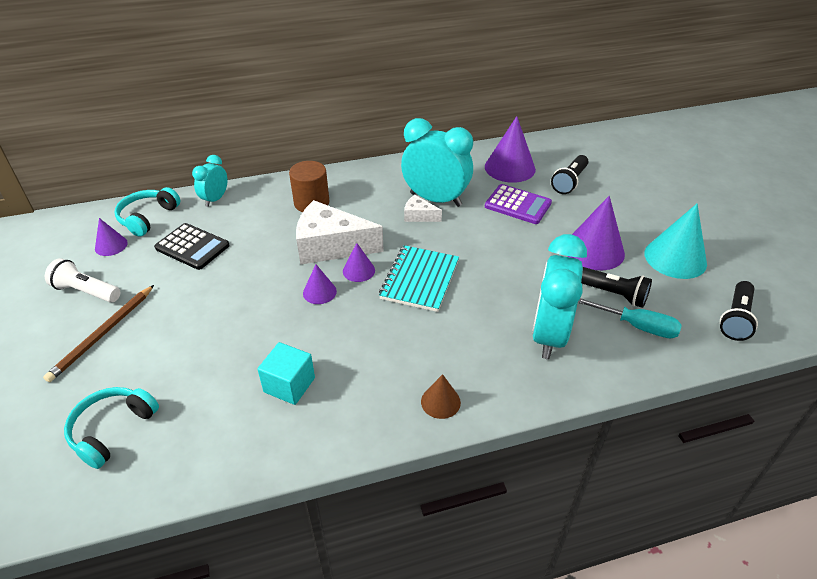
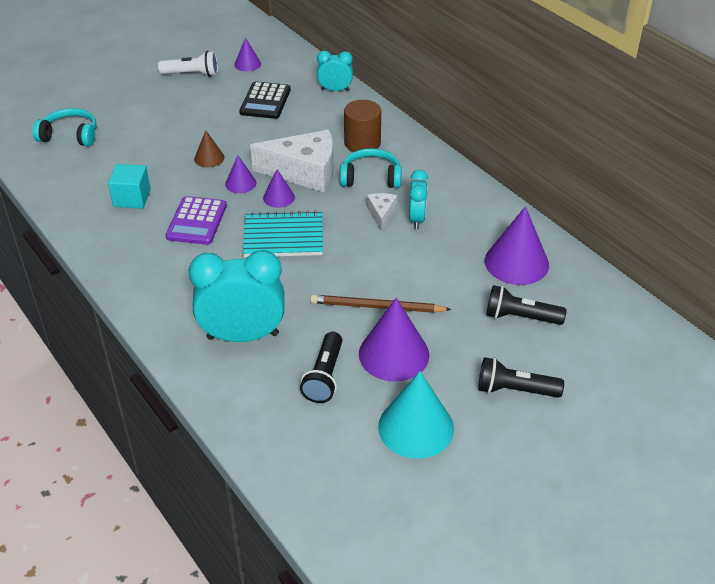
camera: 70 degrees right, 0 degrees up
(86, 291) = (192, 74): white flashlight -> white flashlight turned 90 degrees clockwise
(103, 334) = (152, 98): brown pencil -> brown pencil (377, 307)
(148, 217) = (291, 67): turquoise headphones -> turquoise headphones (371, 178)
(331, 246) = (304, 172): white cheese -> white cheese turned 105 degrees clockwise
(435, 199) = (417, 219): turquoise clock -> turquoise clock, size x0.53
(440, 402) = (139, 282): brown cone -> brown cone (209, 158)
(517, 205) = (444, 281): purple calculator -> purple calculator (197, 221)
(636, 326) = (281, 400): turquoise screwdriver -> none
(735, 319) = (328, 487): black flashlight -> black flashlight (515, 390)

